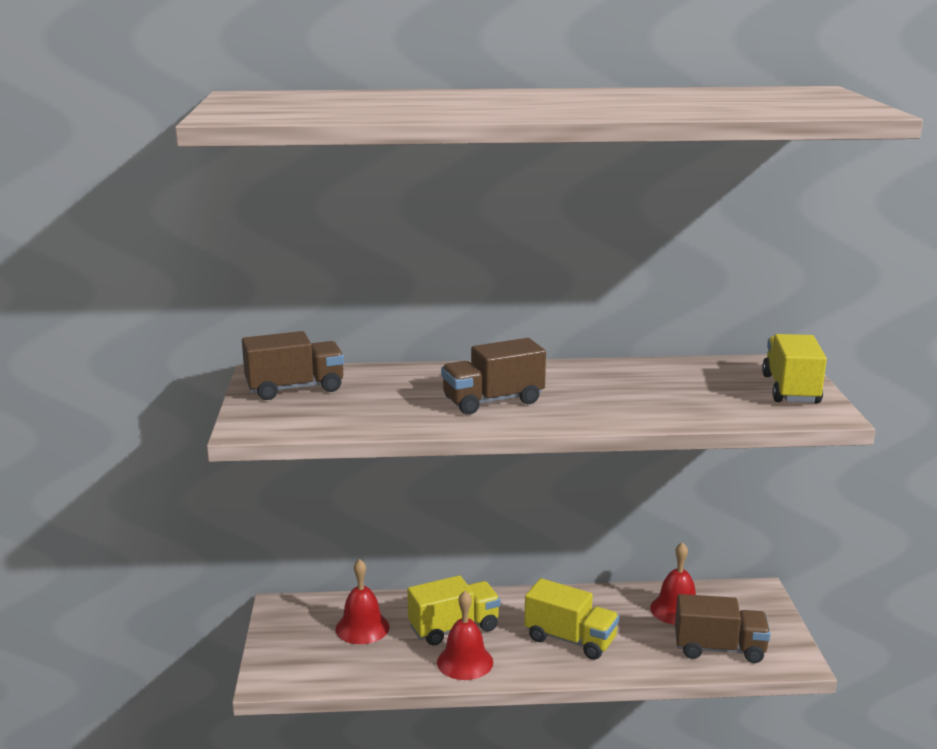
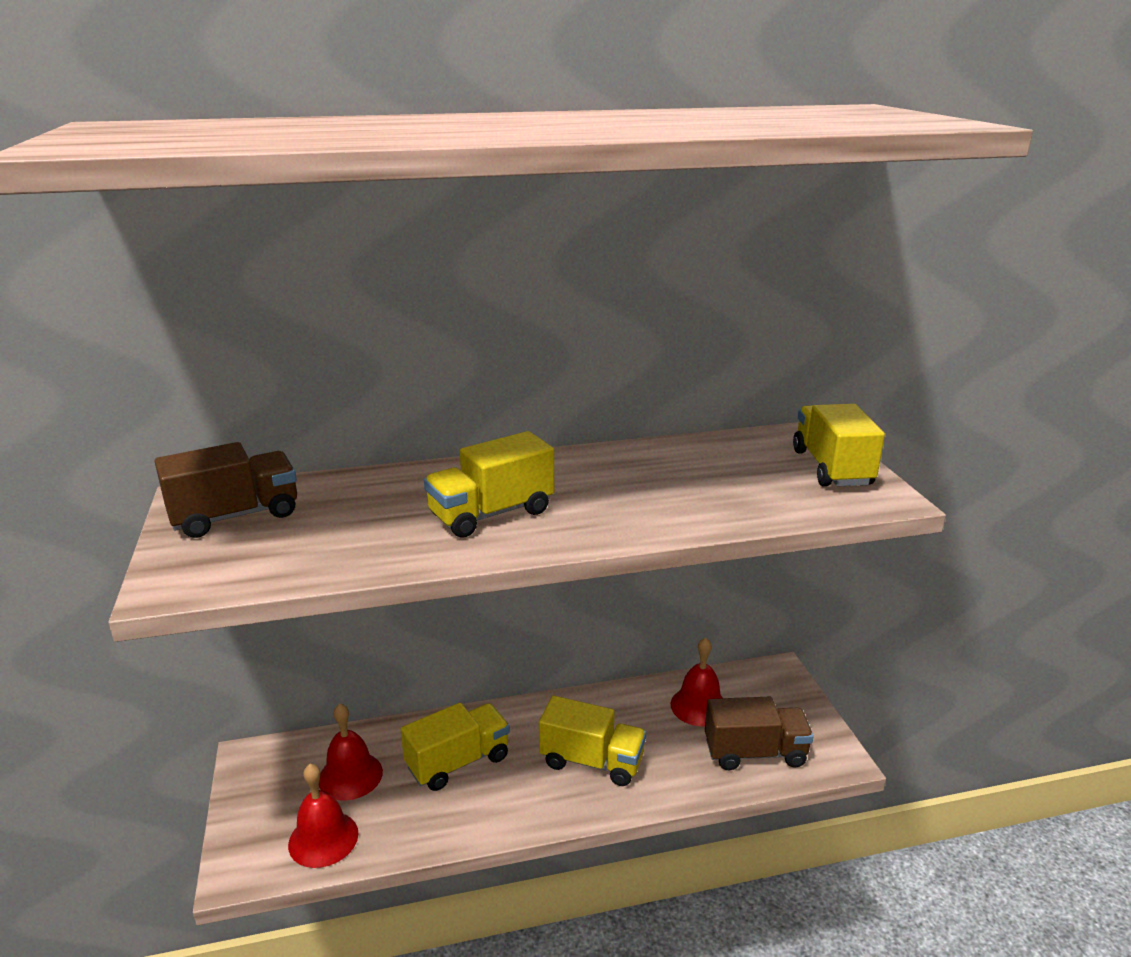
camera: 10 degrees left, 5 degrees up
(465, 662) = (476, 809): red bell -> red bell (323, 838)
(493, 401) = (491, 514): brown truck -> yellow truck

